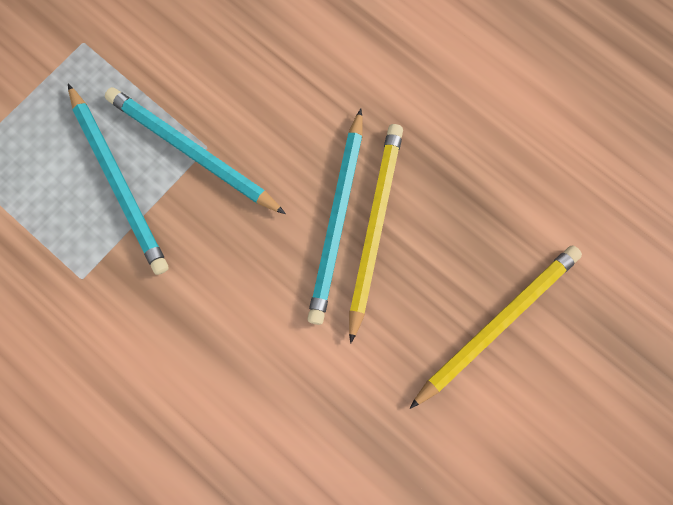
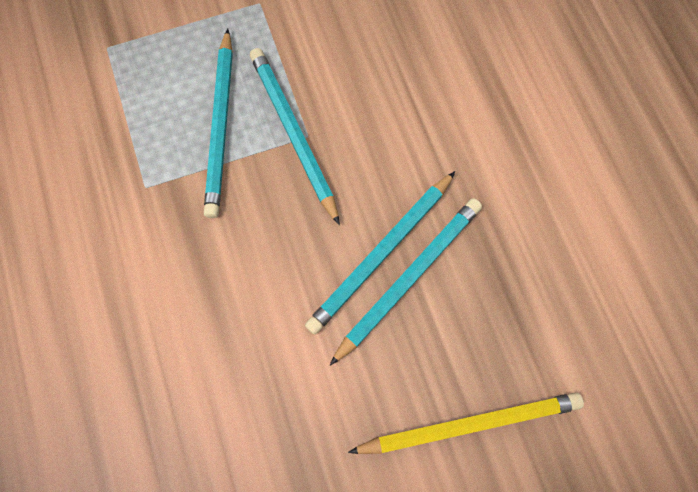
camera: 30 degrees right, 5 degrees down
(374, 227) = (408, 278): yellow pencil -> turquoise pencil

